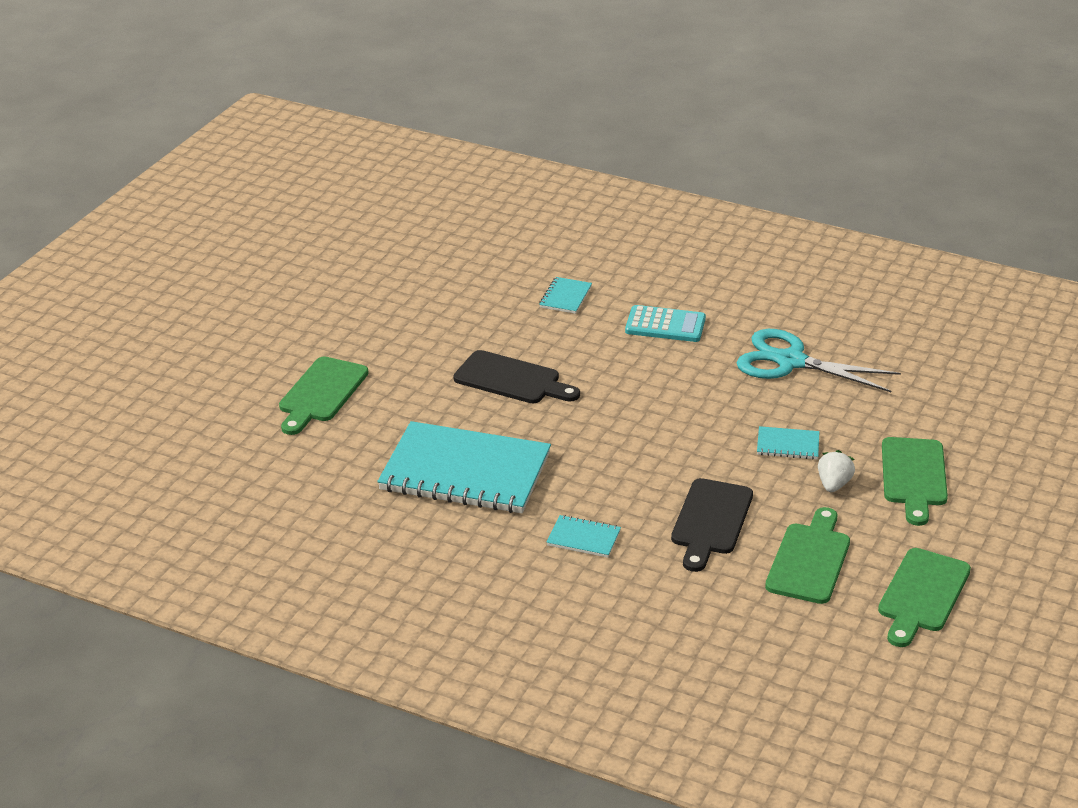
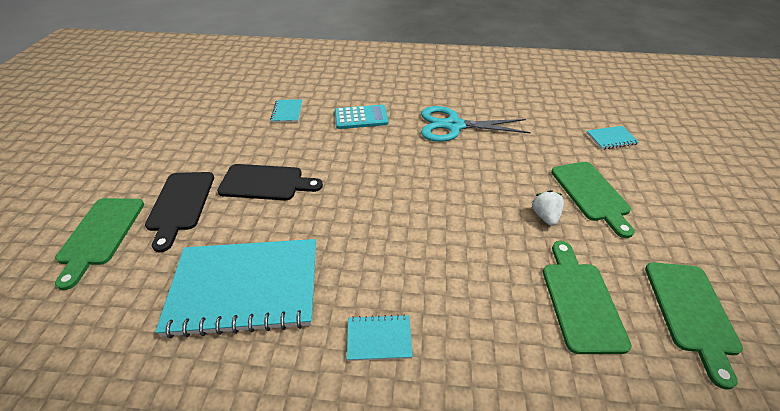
camera: 20 degrees left, 10 degrees up
(711, 521) = (478, 281): black cutting board -> black cutting board (180, 204)
(788, 445) = (491, 189): turquoise notebook -> turquoise notebook (611, 138)

